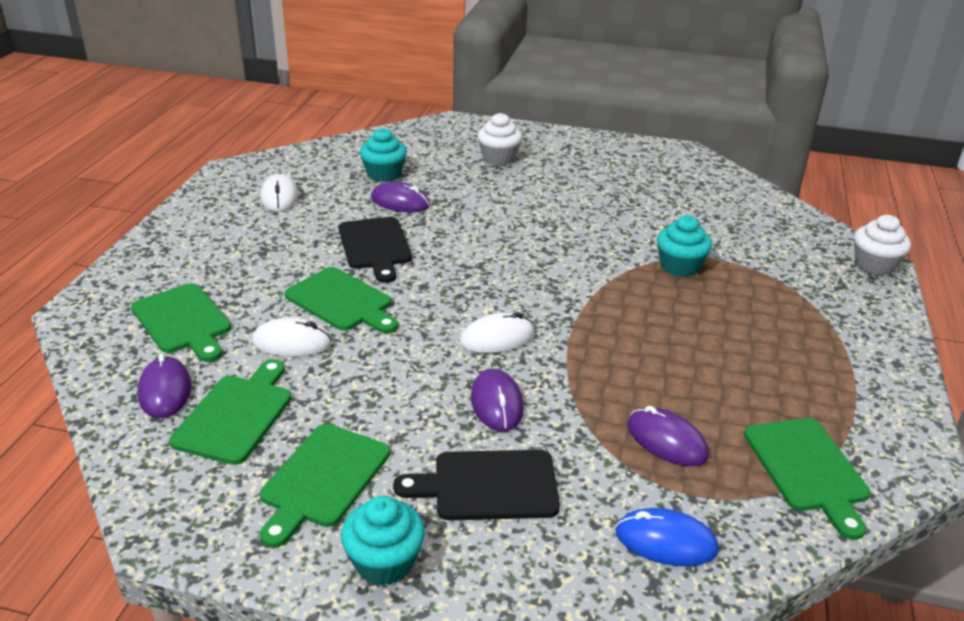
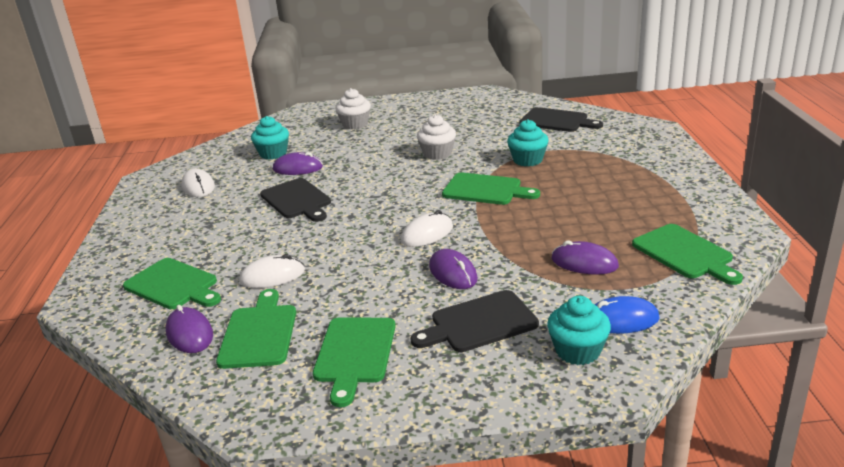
camera: 15 degrees left, 5 degrees down
(342, 301) = (294, 241): green cutting board -> green cutting board (485, 190)
(384, 562) = (435, 390): turquoise cupcake -> turquoise cupcake (577, 351)
(750, 218) = (557, 121): none -> black cutting board
(874, 265) = (654, 129): white cupcake -> white cupcake (437, 154)

